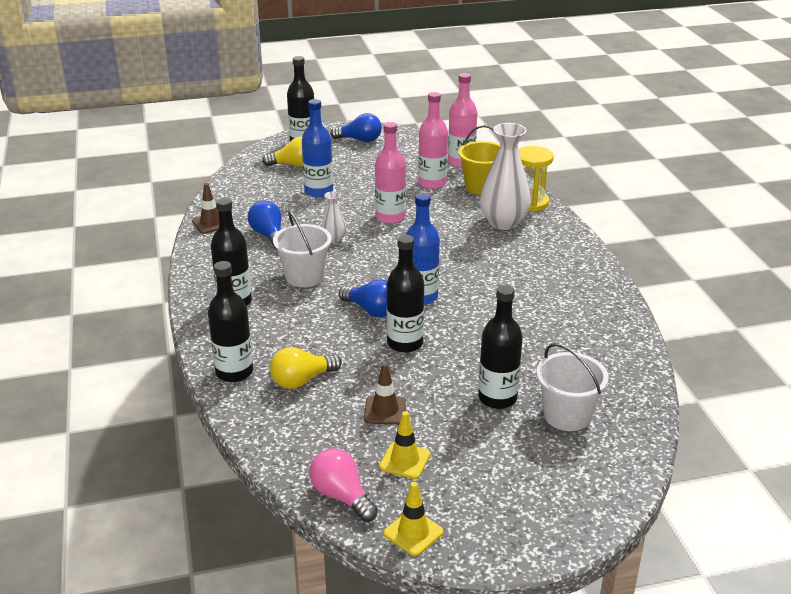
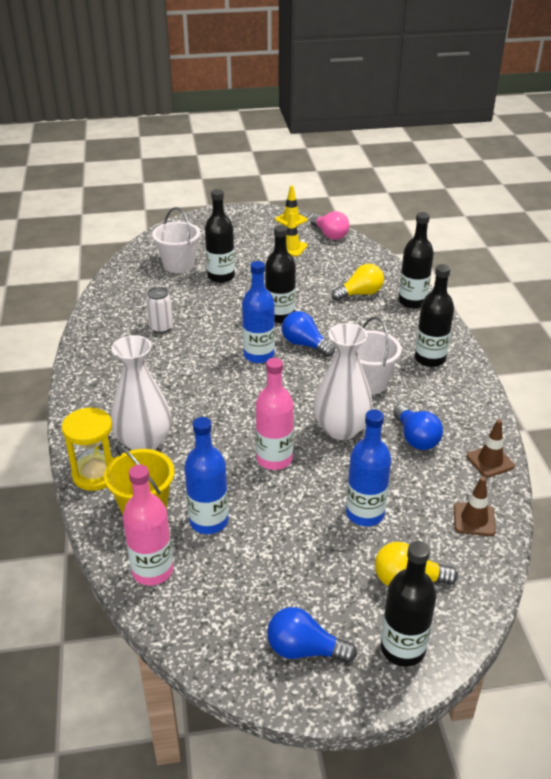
camera: 175 degrees left, 5 degrees up
(334, 239) = (341, 429): white vase -> white vase, size x2.09
(385, 410) = (301, 273): brown traffic cone -> brown traffic cone (474, 519)
(432, 183) = (209, 521): pink bottle -> blue bottle
(542, 321) = (161, 328): none -> white can

